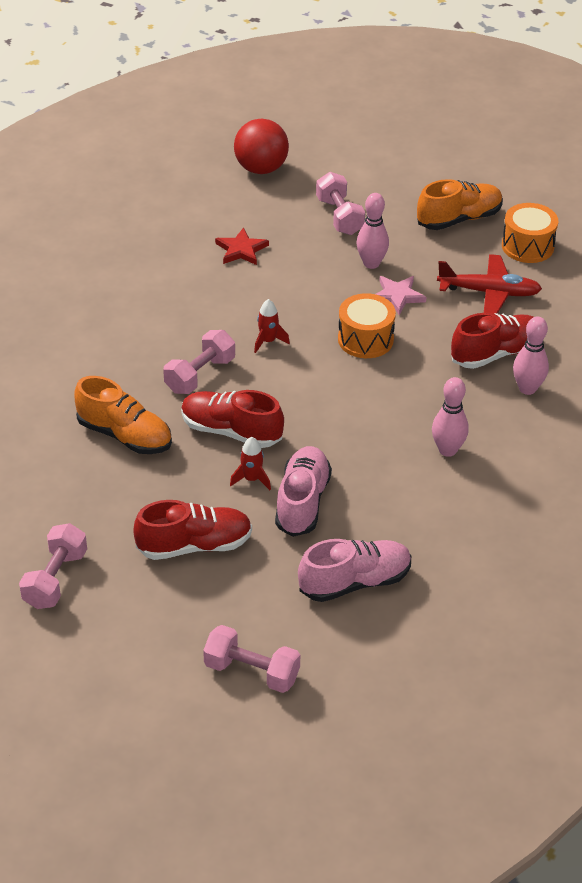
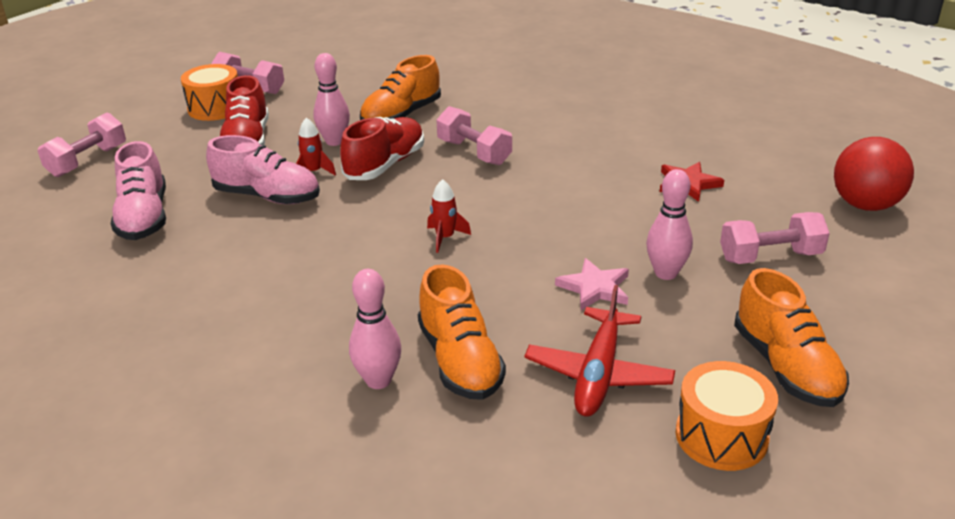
camera: 100 degrees right, 10 degrees down
(268, 341) = (520, 191): red rocket -> red rocket (445, 238)
(365, 339) = (511, 255): orange drum -> orange drum (215, 108)
(447, 450) = (294, 296): pink bowling pin -> pink bowling pin (334, 141)
(496, 353) = (460, 361): red shoe -> orange shoe

